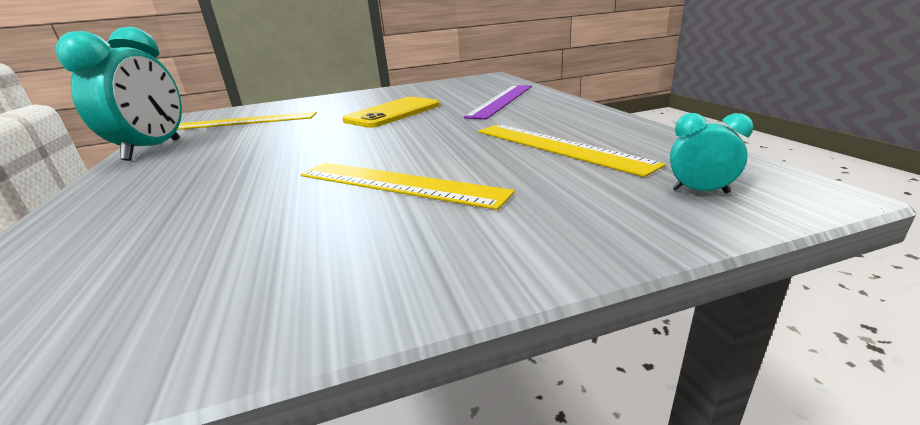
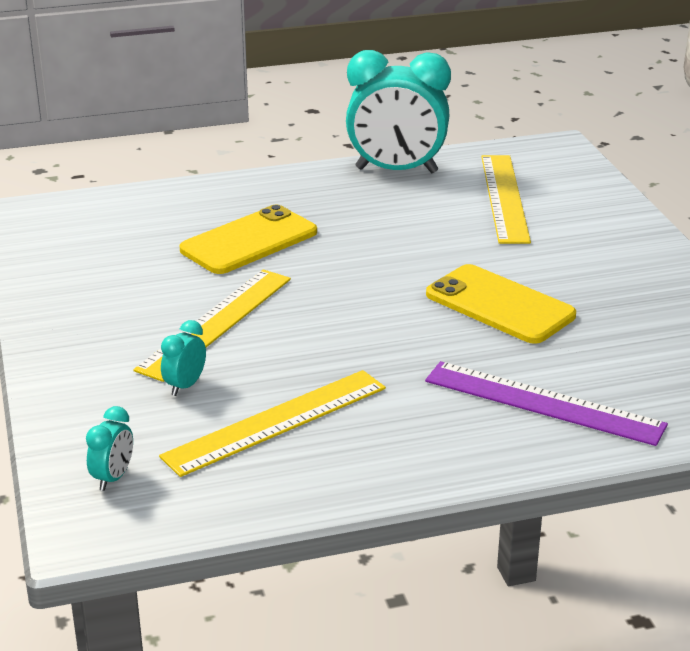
camera: 90 degrees right, 5 degrees up
(228, 189) = (249, 241): none -> yellow phone
(518, 182) = (185, 386): none -> turquoise clock

